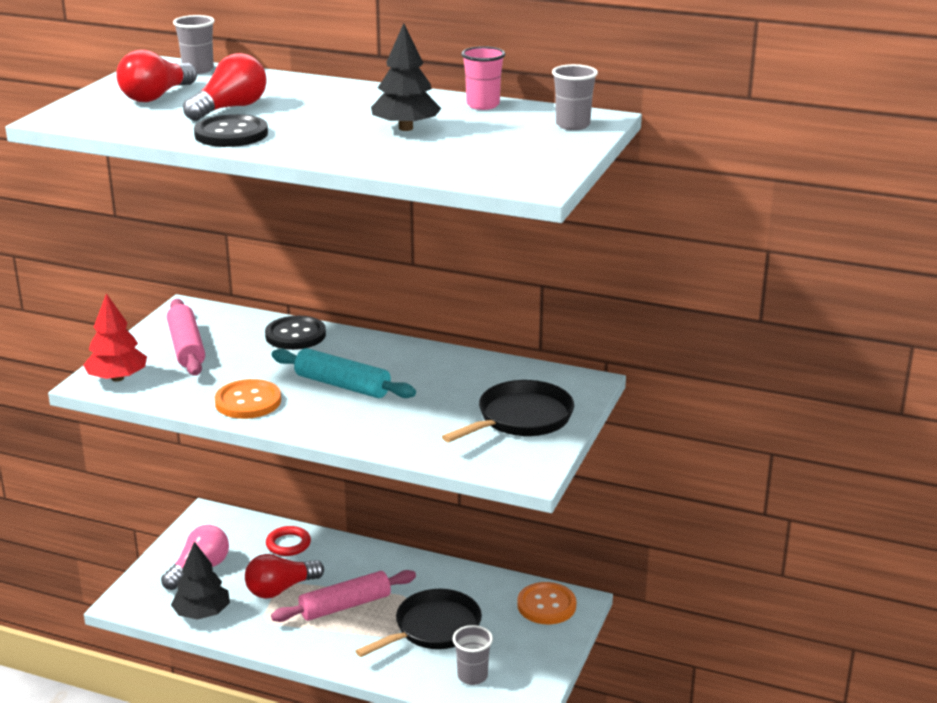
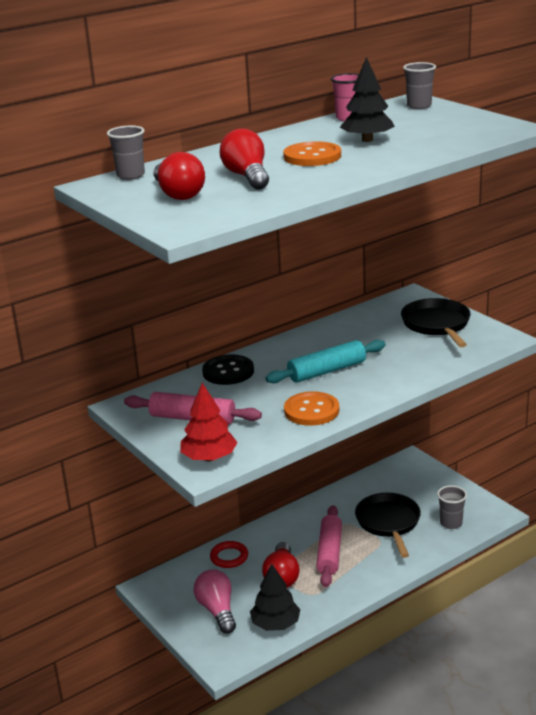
camera: 55 degrees left, 0 degrees up
(231, 134) = (309, 182): black button -> none
(546, 605) = (403, 471): orange button -> orange button (312, 156)

